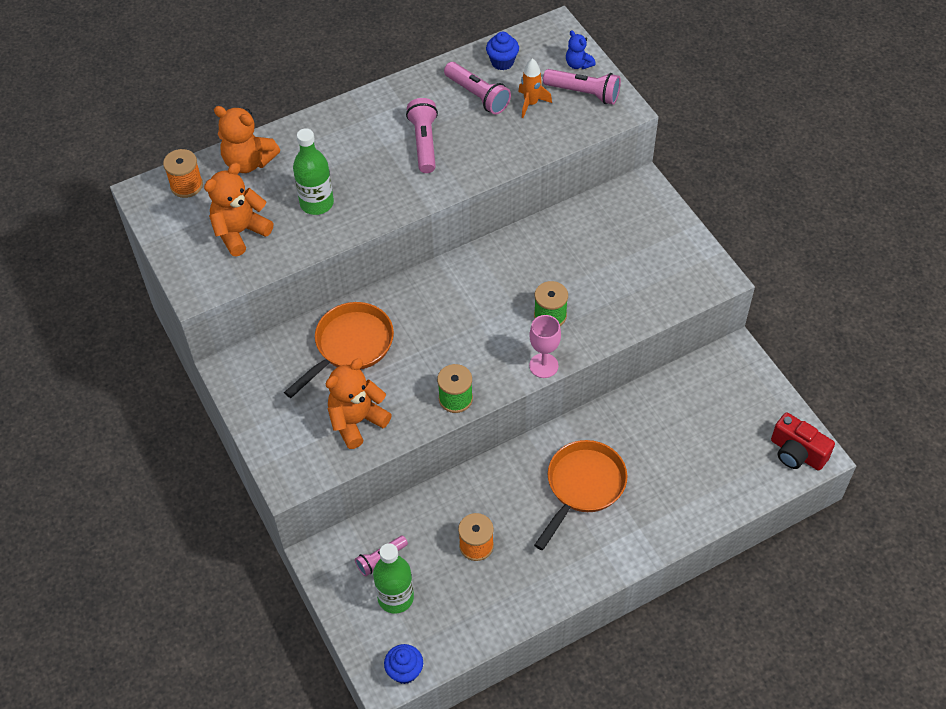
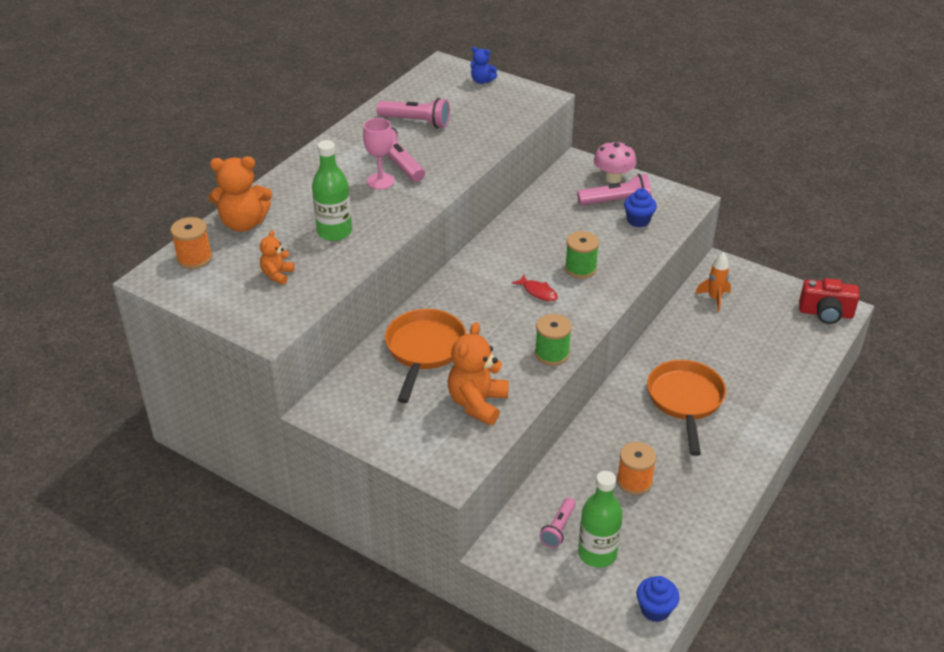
camera: 30 degrees left, 15 degrees down
(240, 232) = (277, 275): orange teddy bear -> orange teddy bear, size x0.54
(492, 325) = (538, 292): none -> red fish
(502, 62) = (418, 96): blue cupcake -> blue cupcake (638, 221)
(531, 103) = (466, 114): orange rocket -> orange rocket (714, 299)
(543, 365) = (606, 304): pink goblet -> pink goblet (380, 181)
(583, 93) = (503, 96): pink flashlight -> pink flashlight (616, 202)
(663, 219) = (613, 178): none -> pink mushroom

